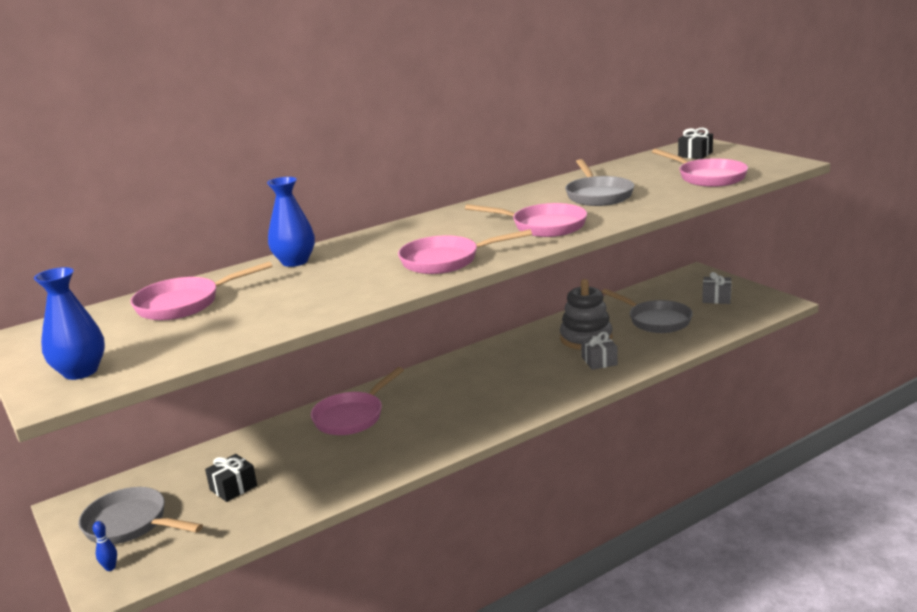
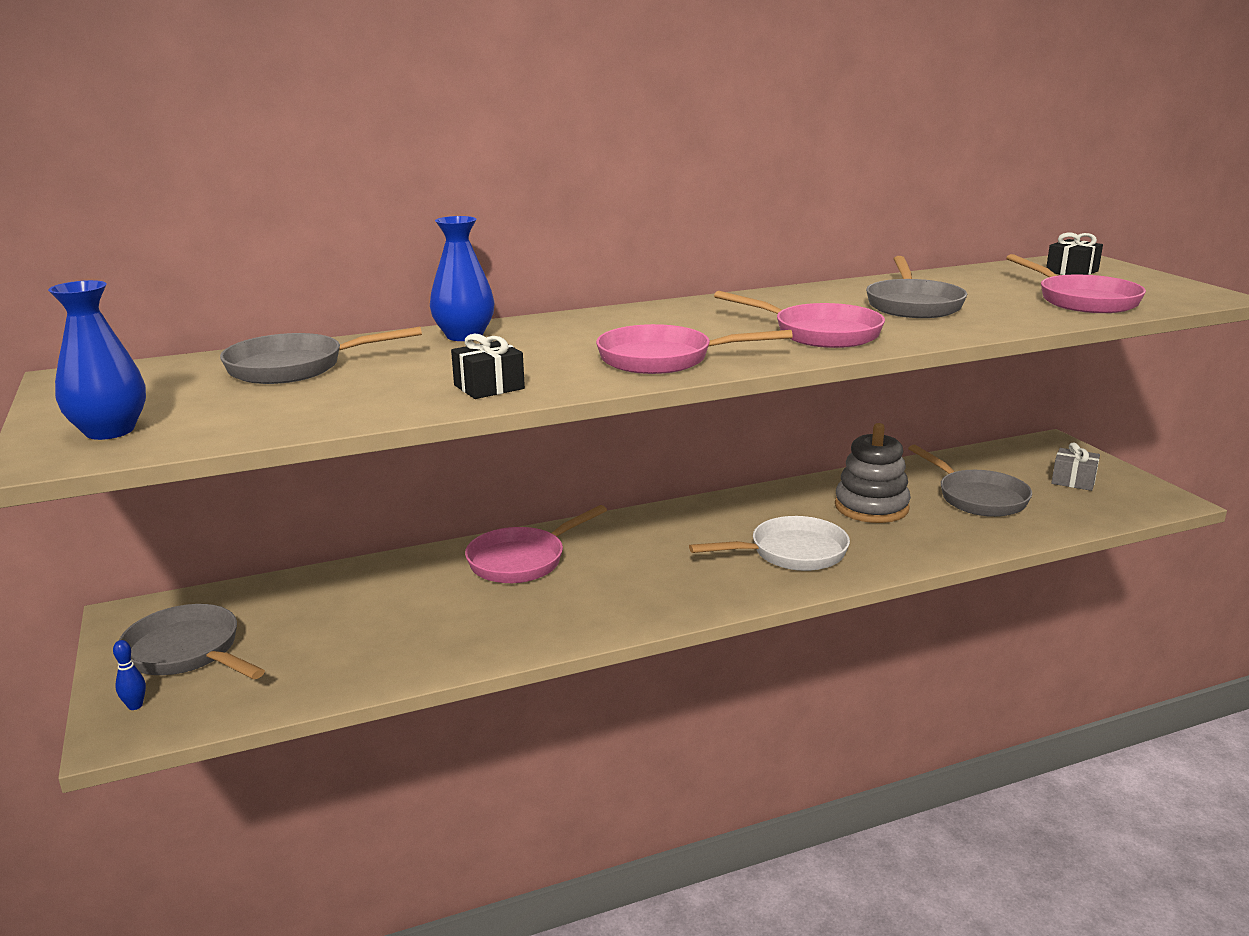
camera: 10 degrees right, 0 degrees up
(184, 304) = (295, 367): pink pan -> grey pan
(233, 487) = (334, 628): black gift -> black gift (489, 387)
(541, 380) = (791, 553): none -> white pan
(599, 361) = (881, 540): grey gift -> none

